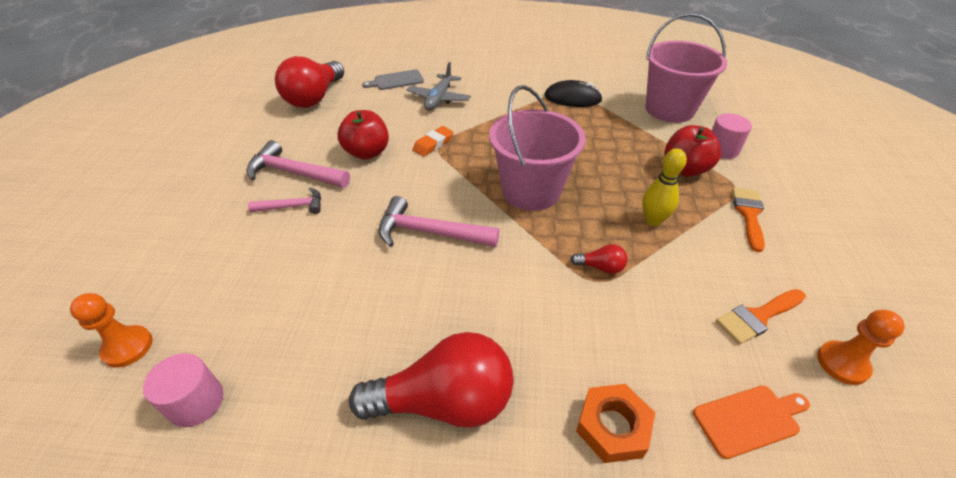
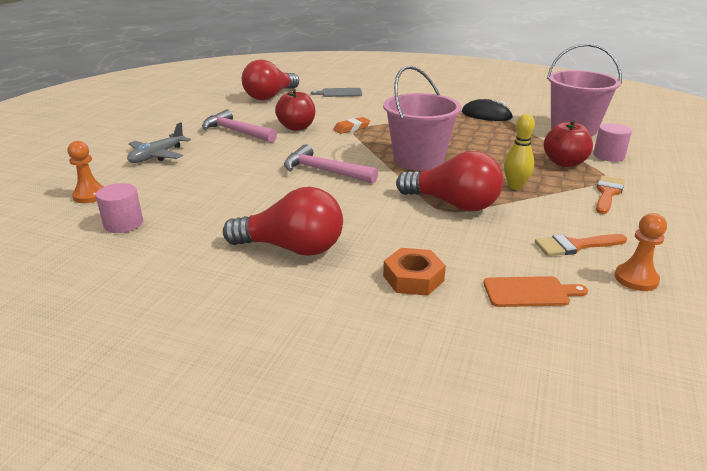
camera: 15 degrees right, 15 degrees down
(293, 206) = (228, 147): pink hammer -> none
(439, 99) = (369, 105): grey plane -> grey plane (157, 156)
(600, 267) = (453, 204): red light bulb -> red light bulb, size x2.36

